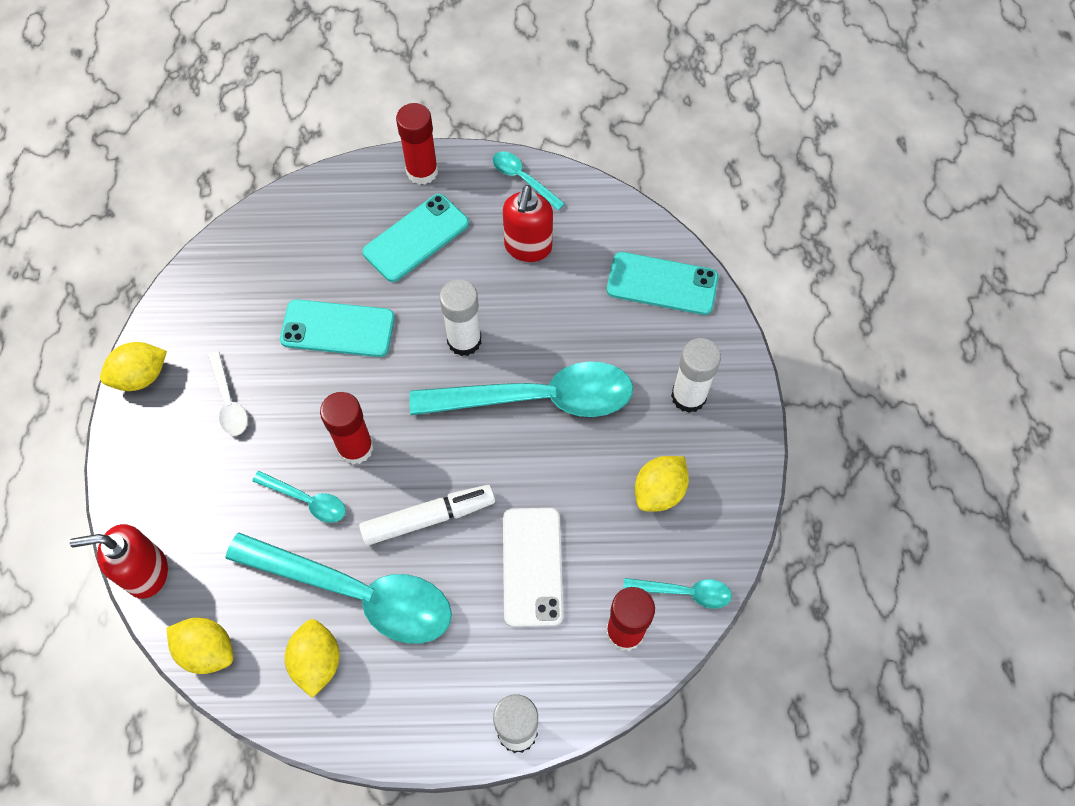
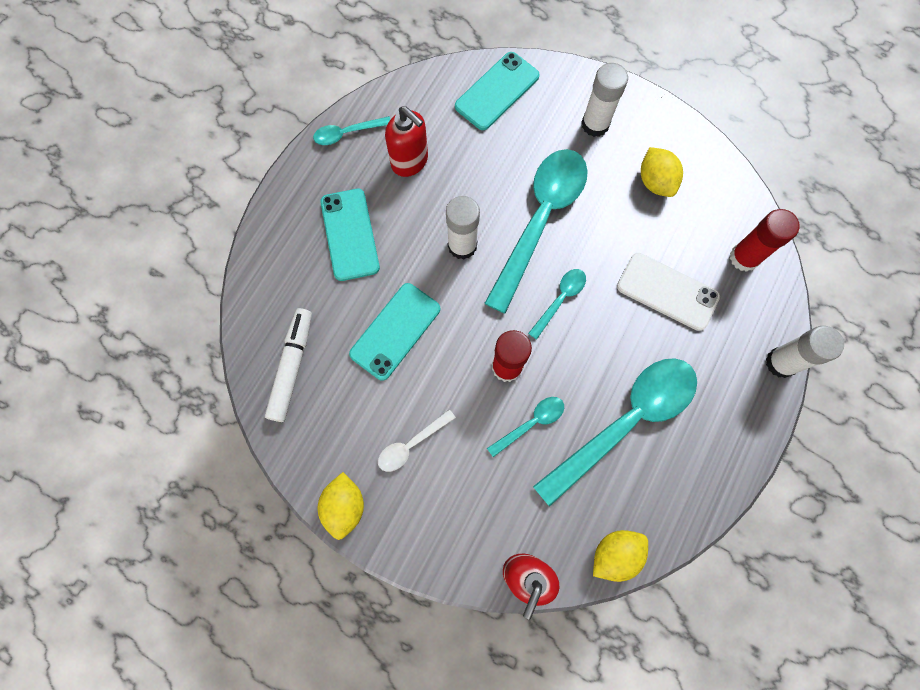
camera: 60 degrees left, 10 degrees up
(229, 402) = (411, 444): white spoon -> white spoon turned 135 degrees clockwise
(317, 661) = (664, 475): yellow lemon -> none
(422, 171) = (291, 200): red glue stick -> none
(428, 518) = (593, 343): white marker -> white marker (292, 366)
(685, 592) = (735, 206): turquoise spoon -> turquoise spoon (560, 299)

